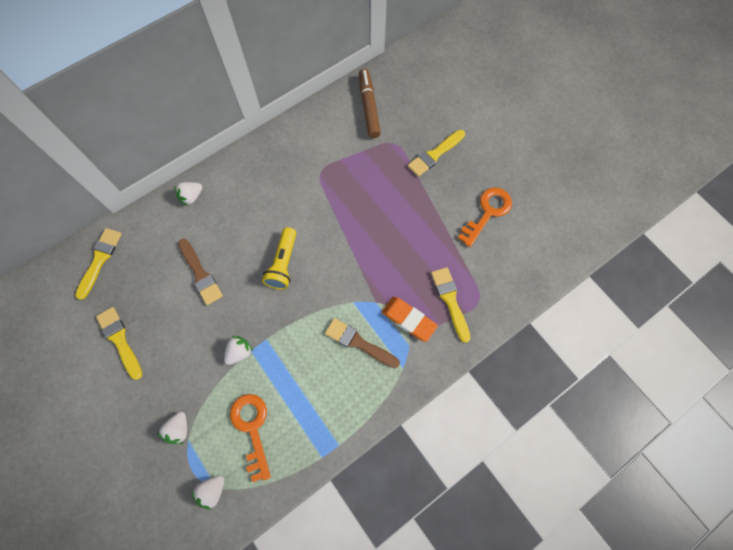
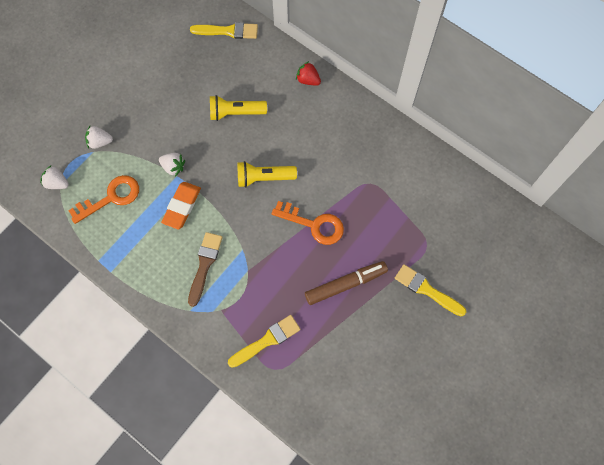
camera: 75 degrees right, 0 degrees up
(120, 340) = (163, 72): yellow brush -> none
(191, 197) = (308, 80): white strawberry -> red strawberry
(200, 274) = (235, 113): brown brush -> yellow flashlight
(368, 107) = (461, 209): brown marker -> brown marker (345, 284)
(408, 319) = (238, 305): orange eraser -> orange eraser (182, 206)
(487, 212) = (375, 359): orange key -> orange key (314, 224)

